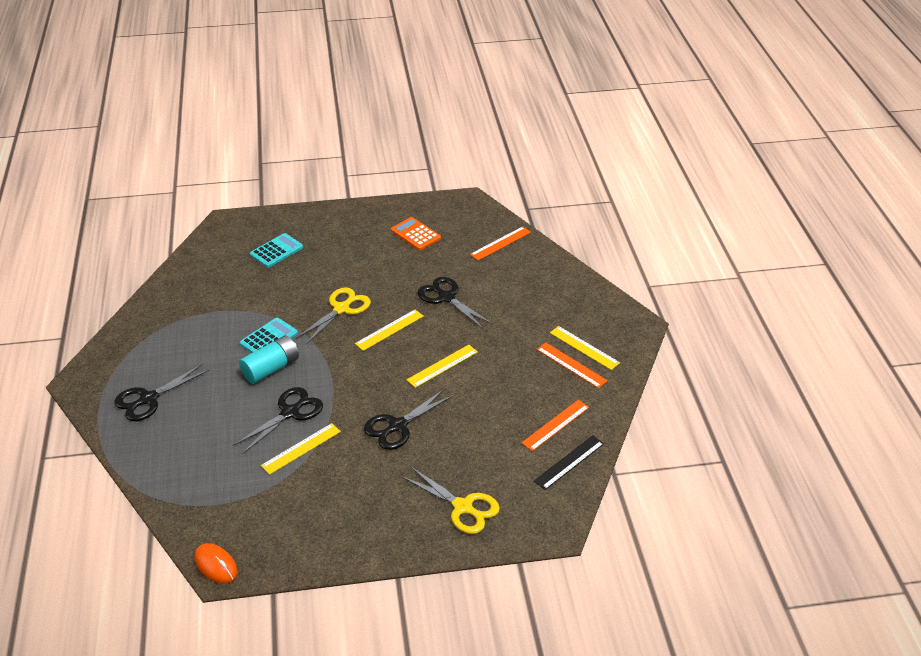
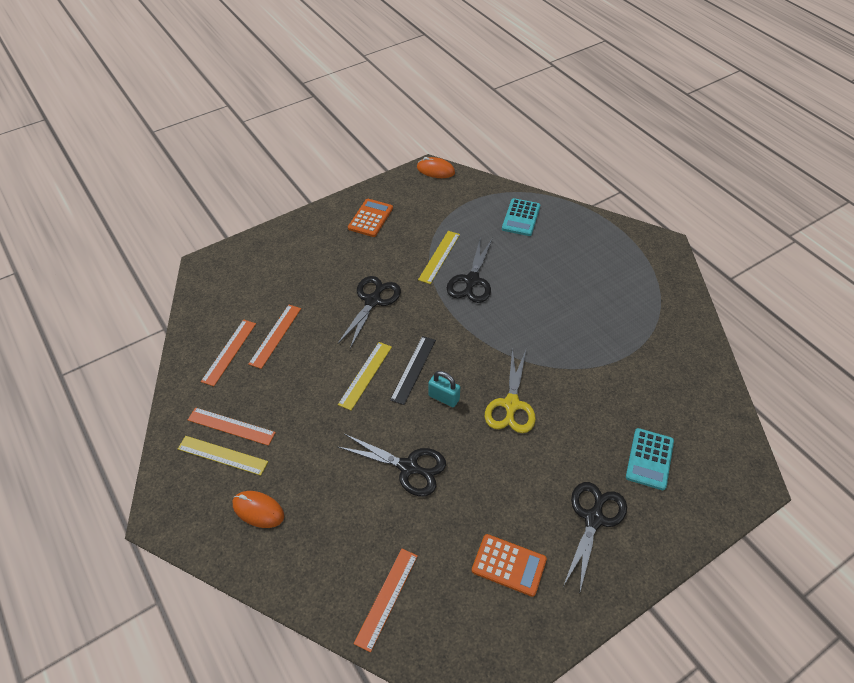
camera: 155 degrees right, 10 degrees up
(148, 399) = (595, 251): black scissors -> black scissors (593, 518)
(269, 338) = (552, 342): turquoise calculator -> turquoise calculator (521, 217)
(271, 368) = (522, 313): turquoise battery -> none
(341, 523) = (370, 218): none -> orange calculator
(389, 330) = (443, 397): yellow ruler -> turquoise padlock
(463, 507) = (284, 257): yellow scissors -> none
(507, 425) = (275, 335): none -> orange ruler
(567, 307) = (258, 510): none -> orange mouse
(569, 462) = (207, 321): black ruler -> black ruler (413, 369)

